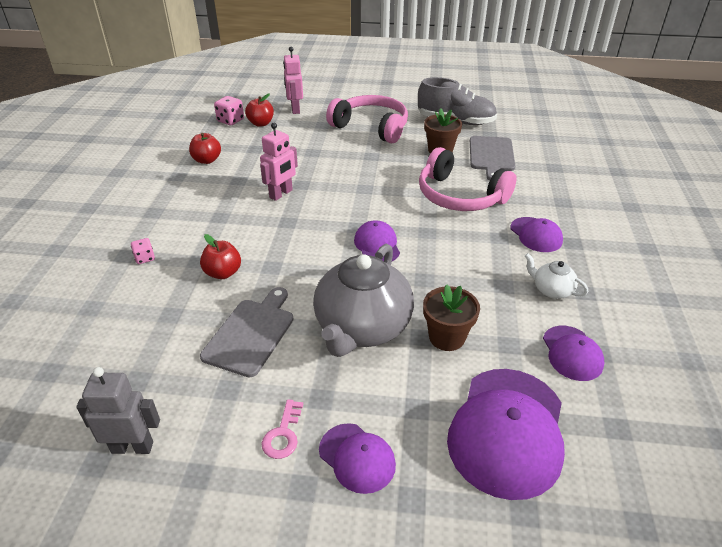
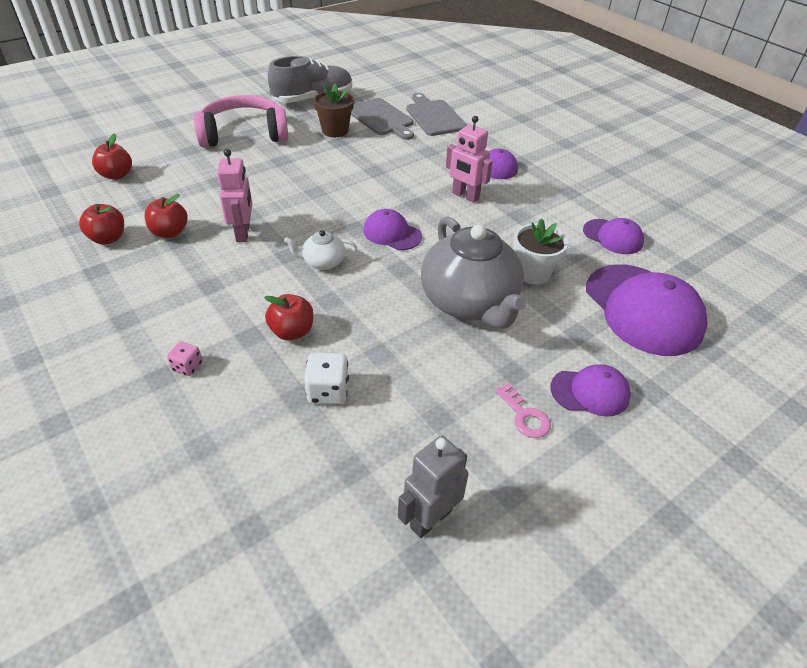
camera: 45 degrees left, 5 degrees up
(191, 323) = (328, 391): none -> white dice
(230, 120) = (73, 186): pink dice -> none
(242, 172) = (170, 232): none -> red apple
(251, 334) = (393, 363): grey cutting board -> grey cutting board (434, 117)
(295, 109) = (136, 146): pink robot -> pink robot (465, 196)
(446, 337) = (533, 273): brown flower pot -> white flower pot
(460, 196) = (401, 162): pink headphones -> none
(551, 290) = (550, 201): white teapot -> white teapot (323, 262)

